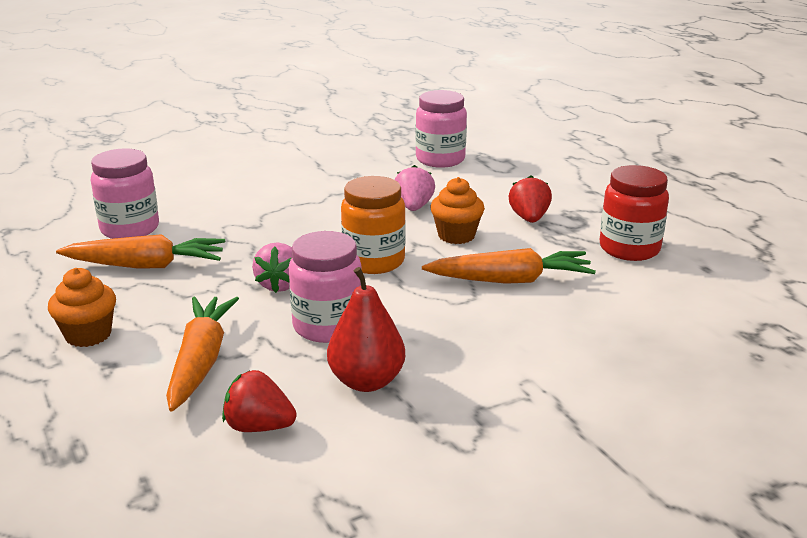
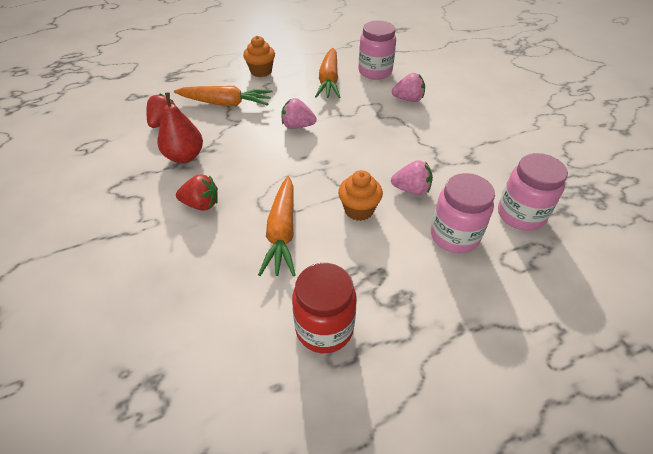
camera: 95 degrees right, 20 degrees up
(218, 206) = (408, 99): none -> pink strawberry
(327, 326) = (245, 143): pink jar -> pink jar (454, 236)
(374, 261) = (322, 164): orange jar -> none
(529, 218) = (391, 262): red strawberry -> red strawberry (201, 204)

